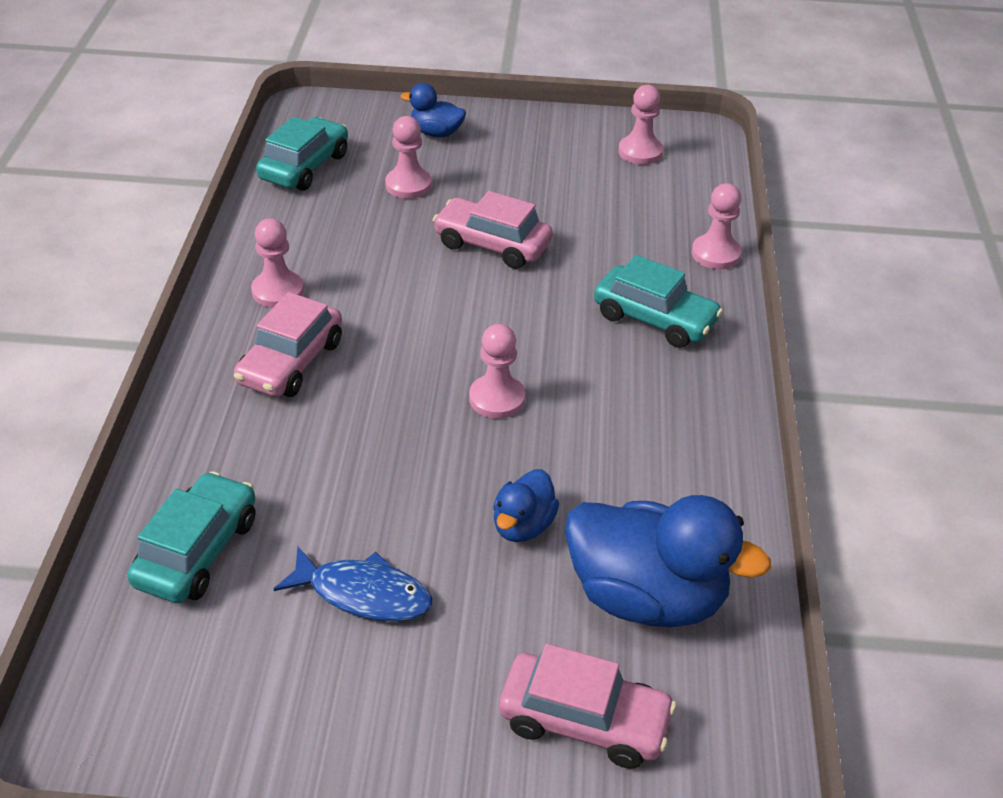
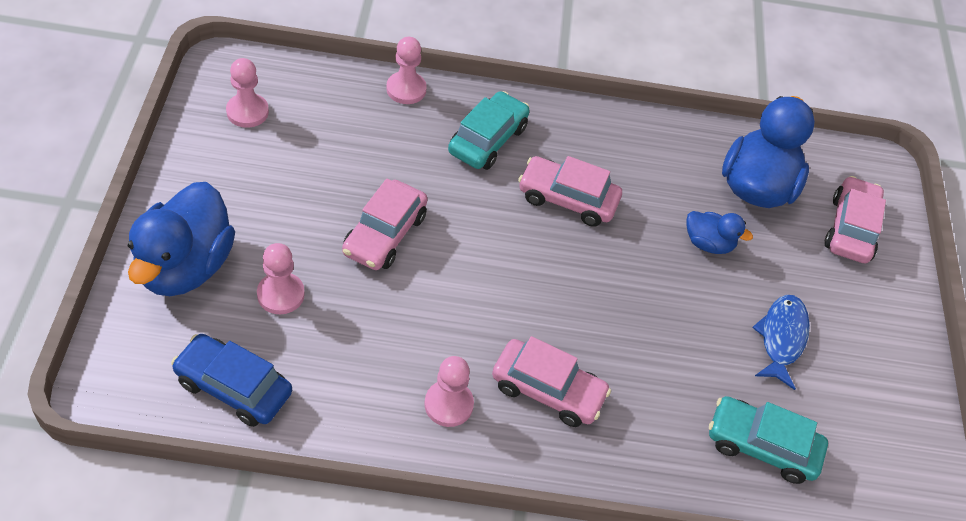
camera: 95 degrees left, 10 degrees up
(304, 167) = (234, 387): turquoise car -> blue car
(436, 133) = (185, 266): blue duck -> blue duck, size x1.98
(497, 398) = (584, 248): pink pawn -> none
(574, 386) = (567, 199): none -> pink car

